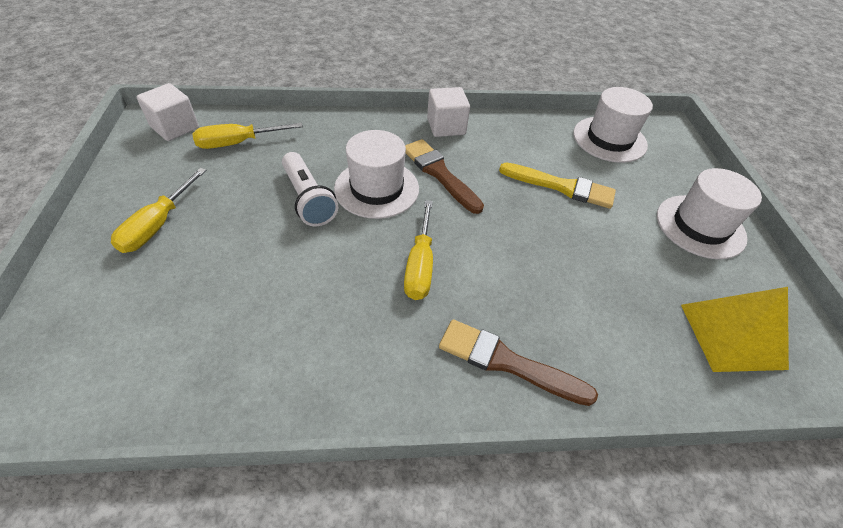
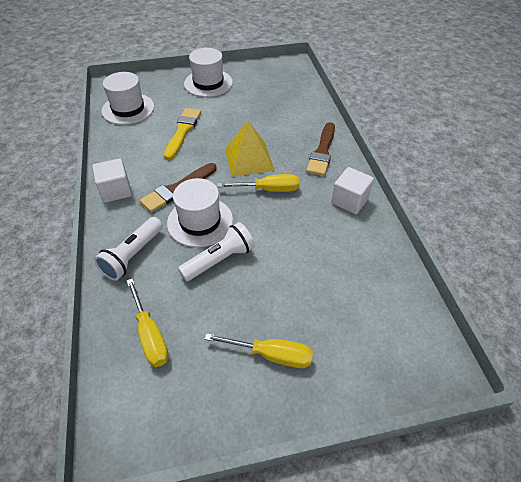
camera: 95 degrees left, 0 degrees up
(175, 127) = (126, 408): white cube -> white cube (349, 201)
(343, 136) = (133, 255): none -> white flashlight
(732, 336) = (280, 84): yellow pyramid -> yellow pyramid (249, 159)

